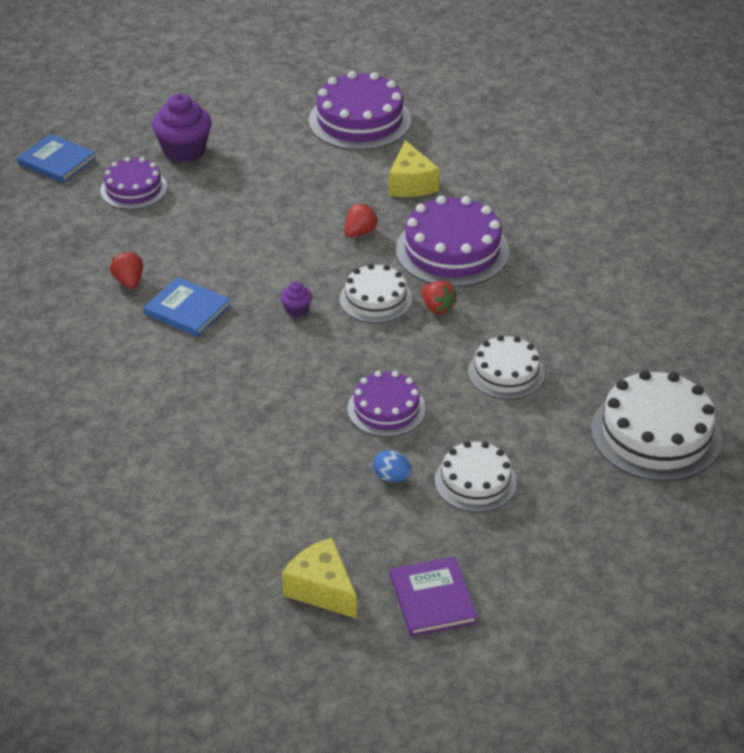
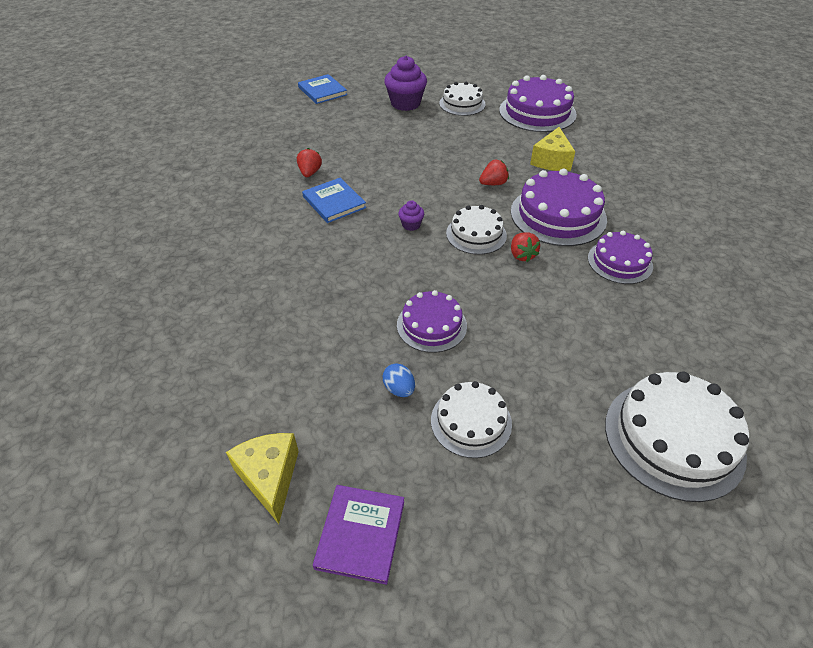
camera: 25 degrees right, 5 degrees up
(133, 189) = (356, 117): purple cake -> purple cake (619, 262)
(506, 373) = (552, 328): white cake -> white cake (462, 104)

